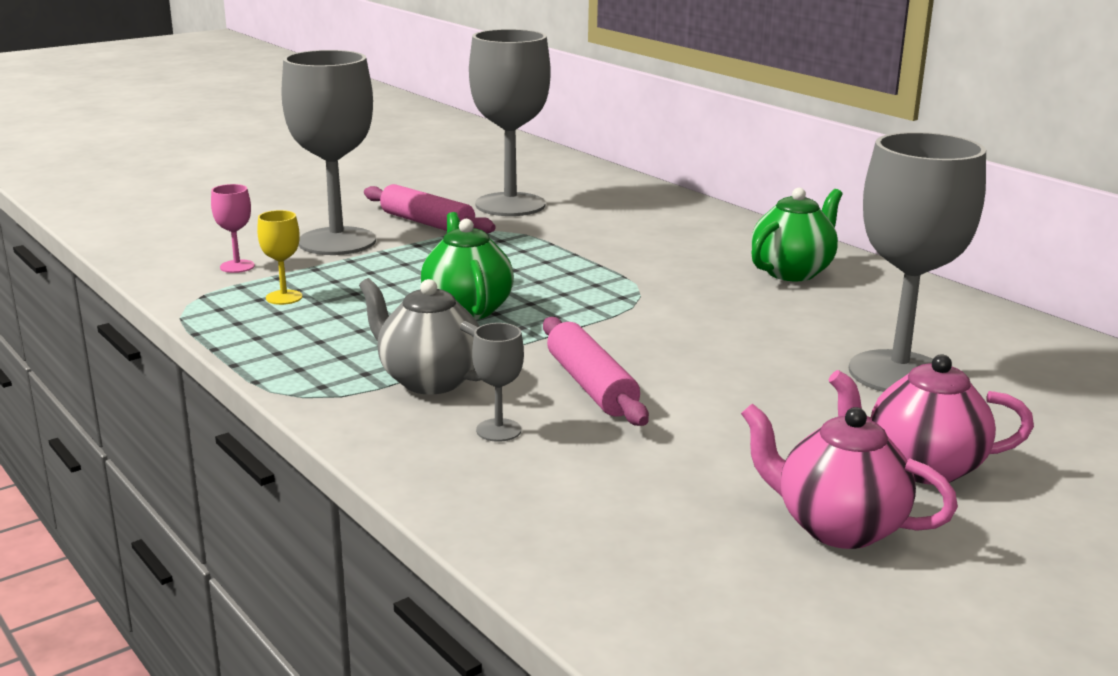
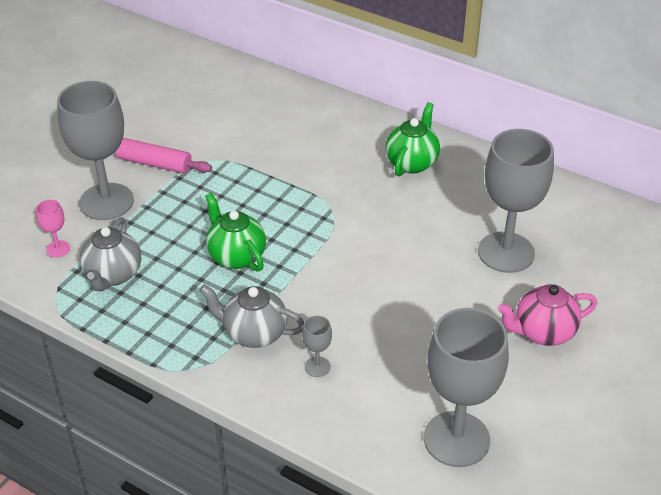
camera: 20 degrees left, 20 degrees up
(284, 297) = (113, 275): yellow goblet -> grey teapot
(510, 205) = (197, 126): grey goblet -> grey goblet (456, 439)
(591, 385) = (347, 312): pink rolling pin -> none
(837, 527) = (519, 391): pink teapot -> none

